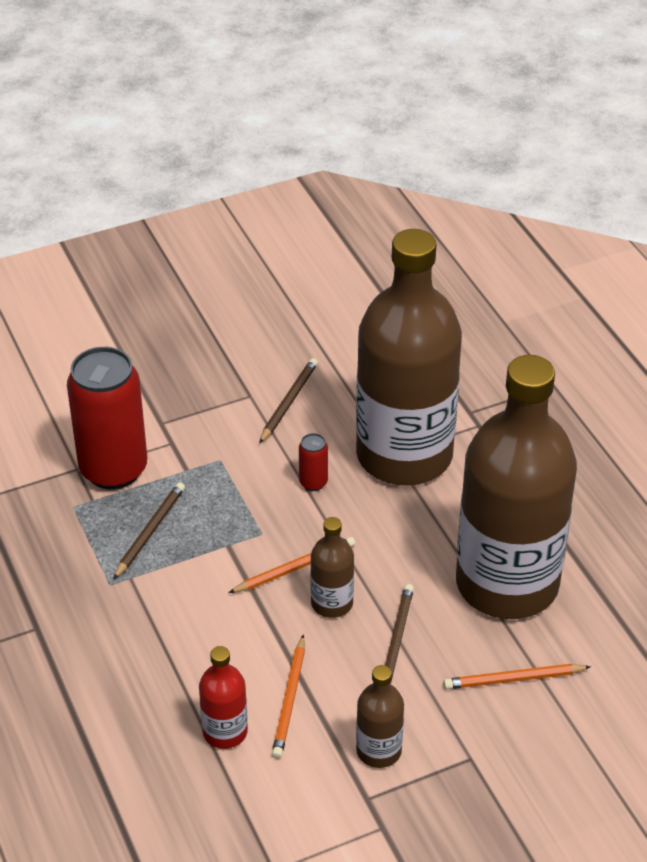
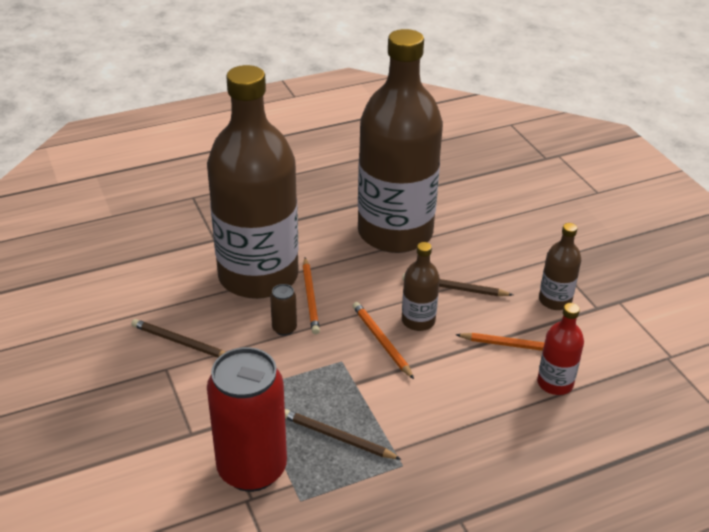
camera: 90 degrees left, 5 degrees down
(313, 482) = (284, 328): red can -> brown can
(514, 679) = (481, 235): orange pencil -> orange pencil (310, 297)

